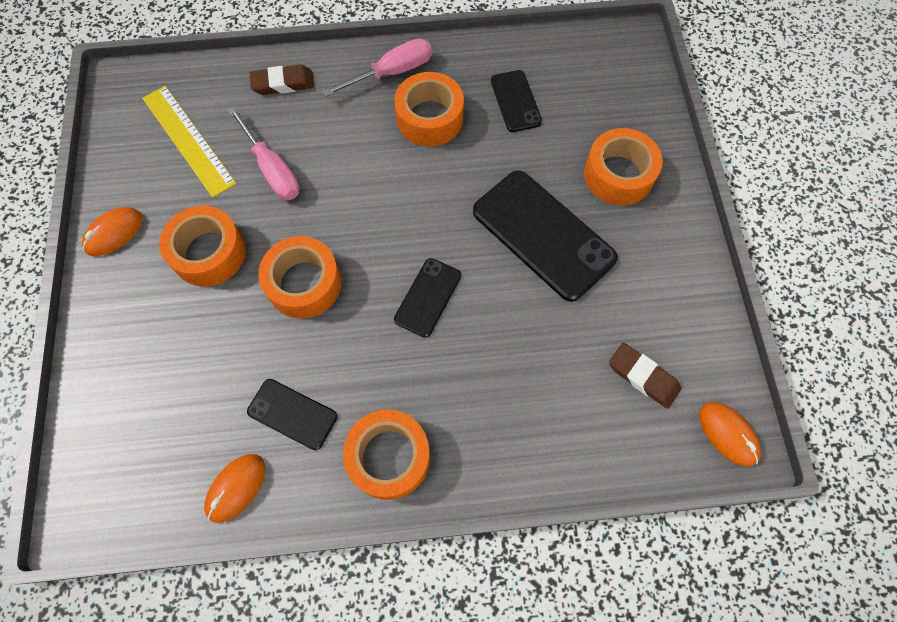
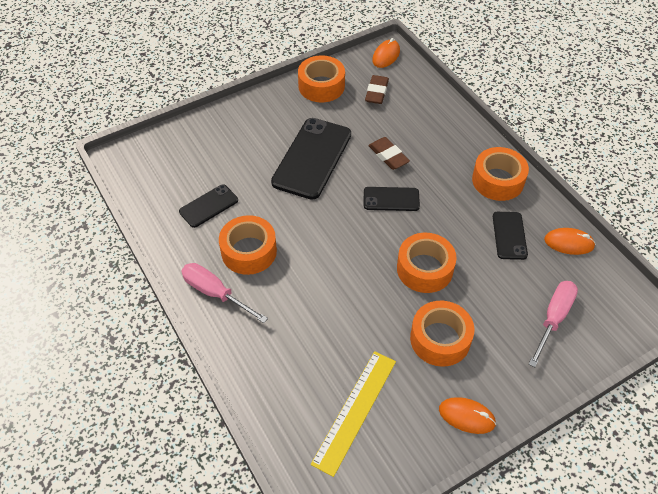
camera: 115 degrees left, 15 degrees down
(272, 169) = (348, 333): pink screwdriver -> pink screwdriver (553, 318)
(283, 83) = (262, 367): brown eraser -> brown eraser (388, 156)
(618, 175) = (245, 135): orange tape -> orange tape (321, 86)

